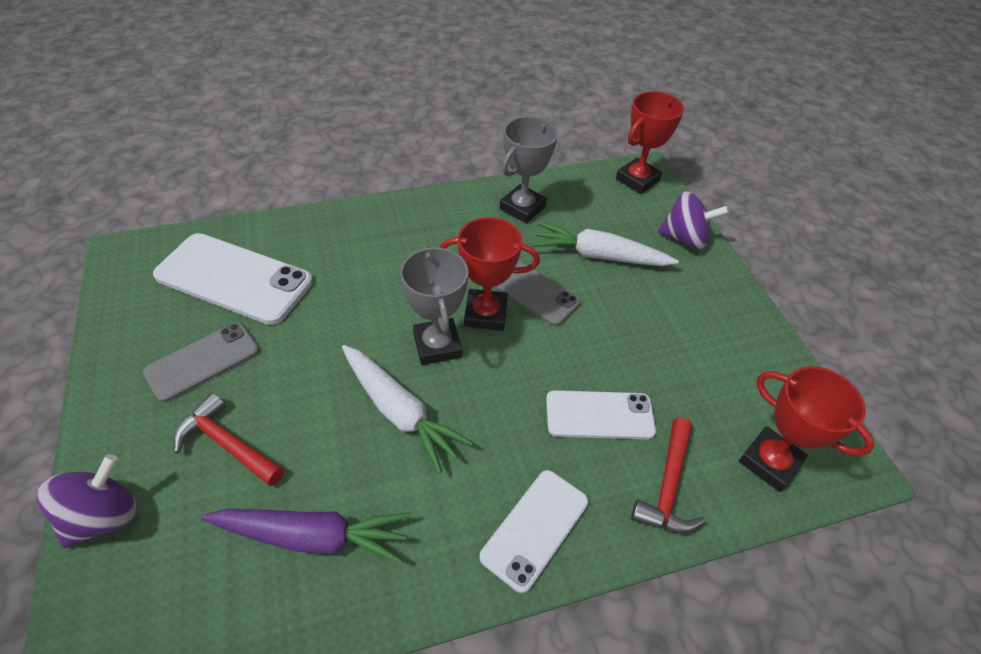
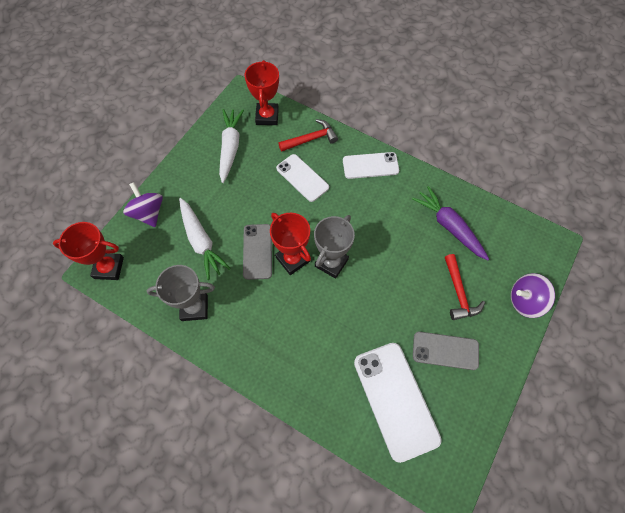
camera: 130 degrees left, 15 degrees up
(399, 411) = (377, 246): white carrot -> white carrot (230, 147)

